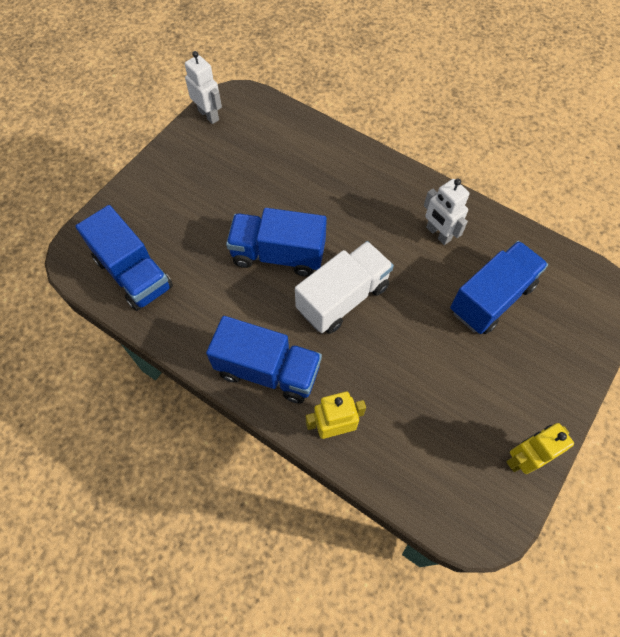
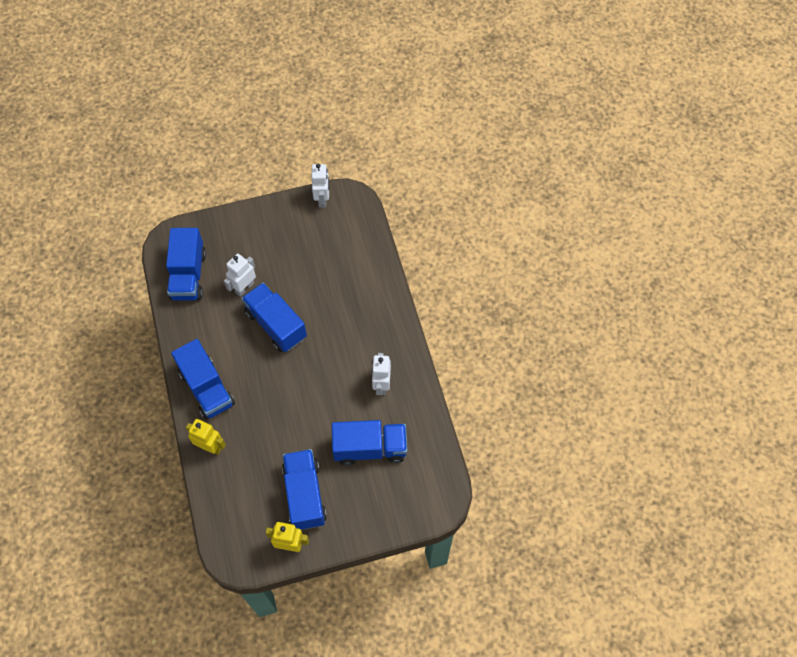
camera: 40 degrees right, 0 degrees up
(208, 243) = (244, 287): none -> white robot
(343, 298) = (286, 379): white truck -> none
(481, 394) = (305, 495): none -> blue truck

